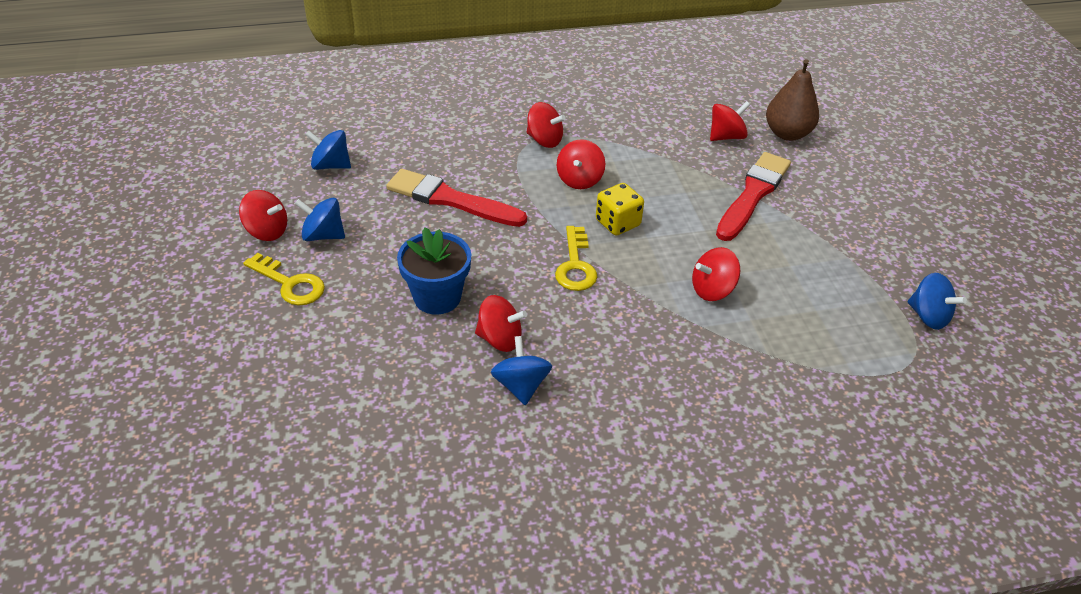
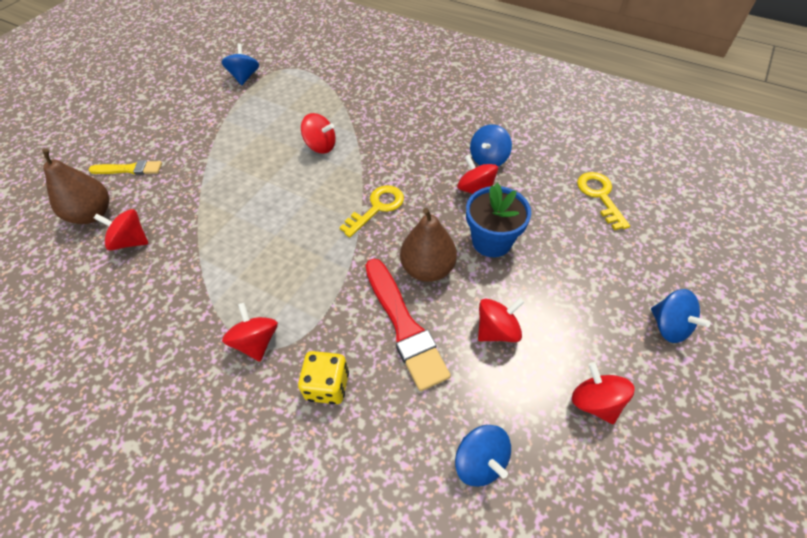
camera: 135 degrees left, 10 degrees up
(290, 284) = (598, 322): yellow key -> yellow key (599, 196)
(323, 235) = (543, 360): blue spinning top -> blue spinning top (669, 326)
(473, 244) = (427, 268): none -> brown pear
(579, 180) = (286, 276): red spinning top -> red spinning top (497, 330)
(617, 223) = (311, 220): yellow dice -> yellow dice (327, 385)
(753, 194) = (199, 185): red brush -> none
(830, 171) = (129, 169): none -> yellow brush

